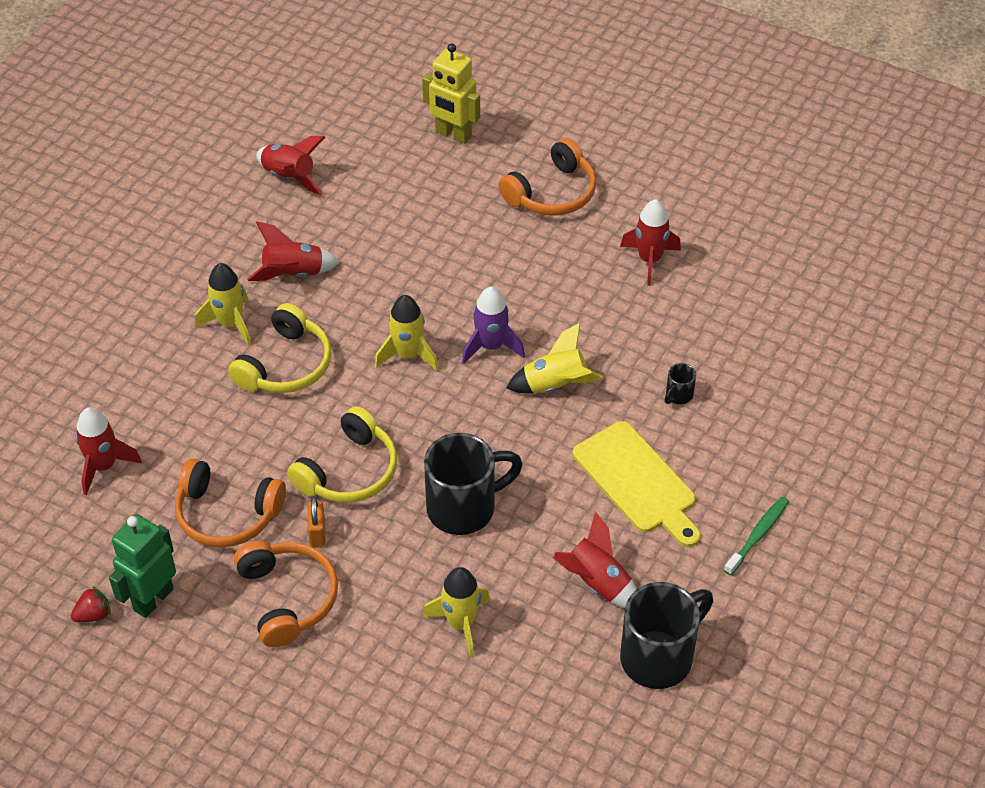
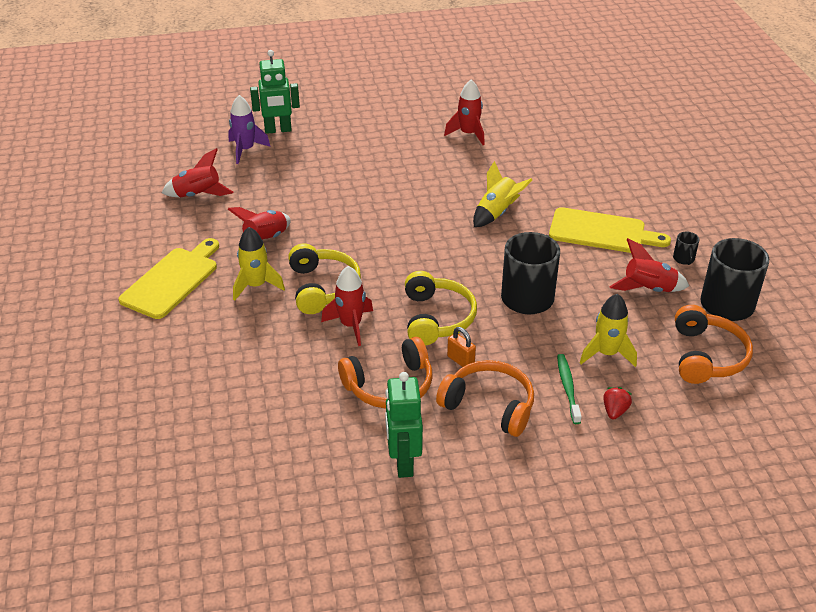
camera: 40 degrees left, 10 degrees down
(93, 615) = (374, 498): red strawberry -> red strawberry (614, 411)
(103, 466) = (268, 410): red rocket -> red rocket (351, 325)
(166, 269) = (172, 280): none -> yellow cutting board
(408, 354) = (392, 243): yellow rocket -> none
(453, 134) = (278, 130): yellow robot -> green robot
(491, 346) = (436, 214): purple rocket -> purple rocket (245, 150)
(552, 193) = (373, 130): orange headphones -> orange headphones (706, 356)
(678, 395) = (567, 183): black mug -> black mug (683, 259)
(758, 535) = (692, 221): green toothbrush -> green toothbrush (568, 388)

